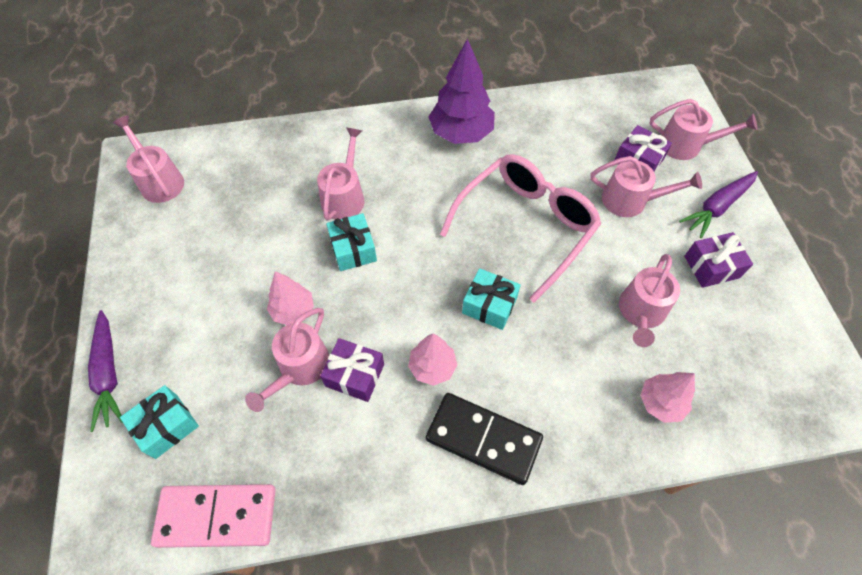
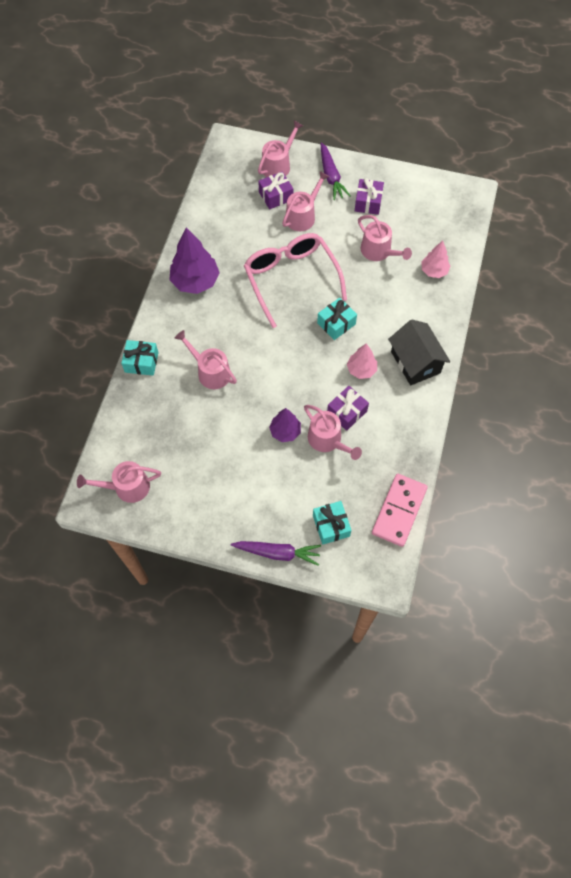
camera: 65 degrees left, 5 degrees up
(293, 310) = (285, 431): pink tree -> purple tree
(353, 249) = (256, 382): turquoise gift -> turquoise gift (141, 362)
(483, 439) = (415, 362): black domino -> black house

